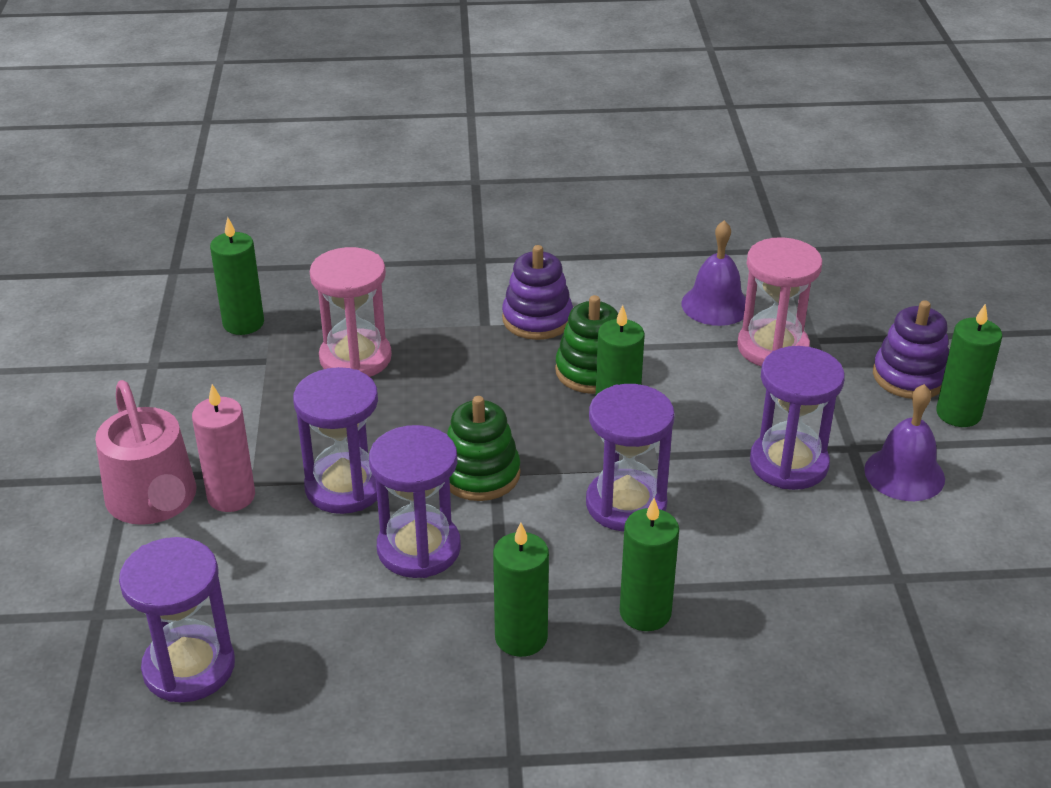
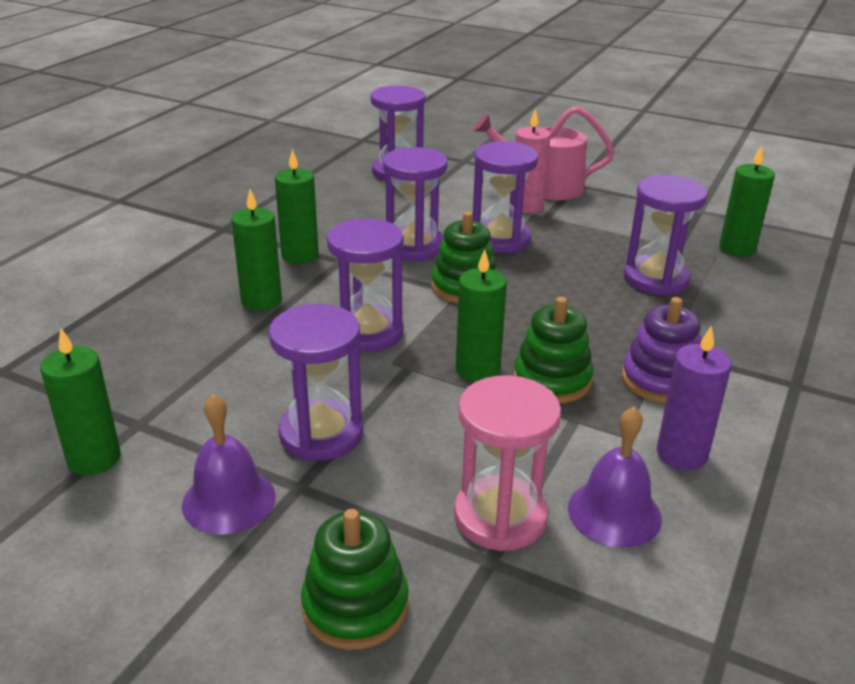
camera: 120 degrees right, 5 degrees down
(355, 358) = (656, 279): pink hourglass -> purple hourglass
(624, 292) = (681, 454): none -> purple candle
(909, 376) = (355, 606): purple stacking toy -> green stacking toy
(958, 413) = (258, 606): green candle -> green candle (94, 458)

